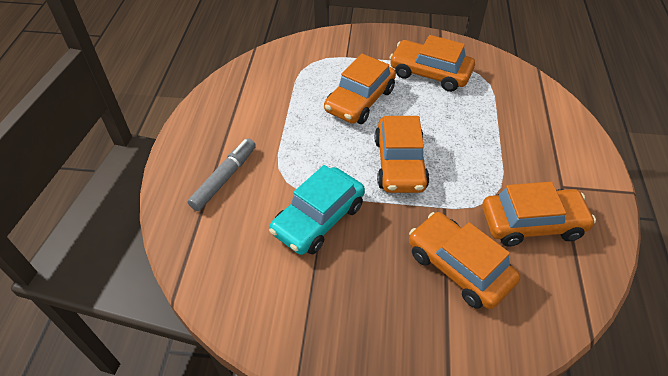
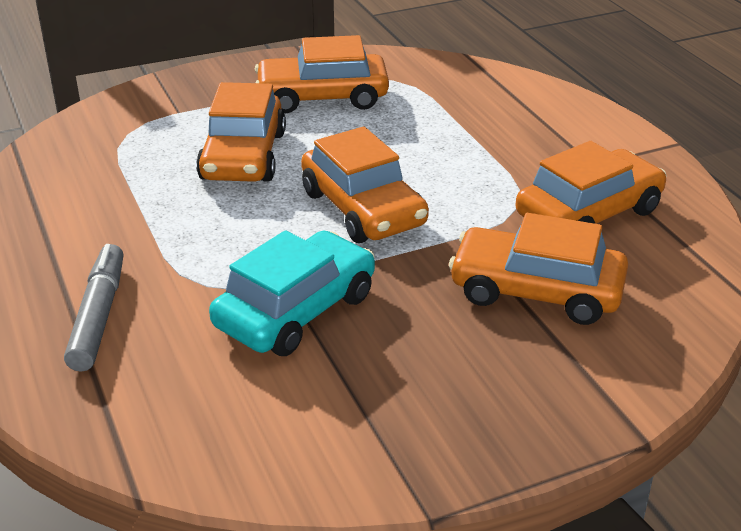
camera: 30 degrees left, 15 degrees down
(318, 219) = (295, 310): turquoise car -> turquoise car turned 150 degrees counterclockwise

